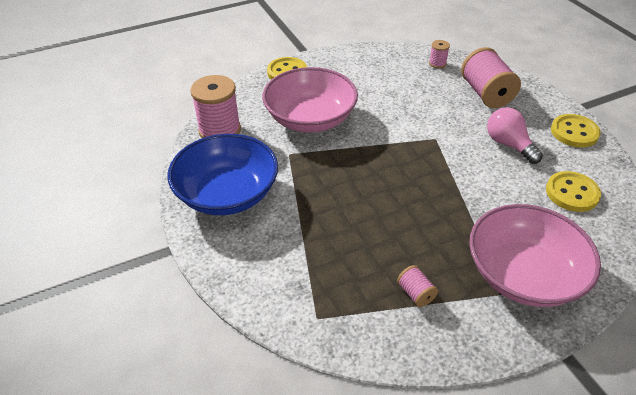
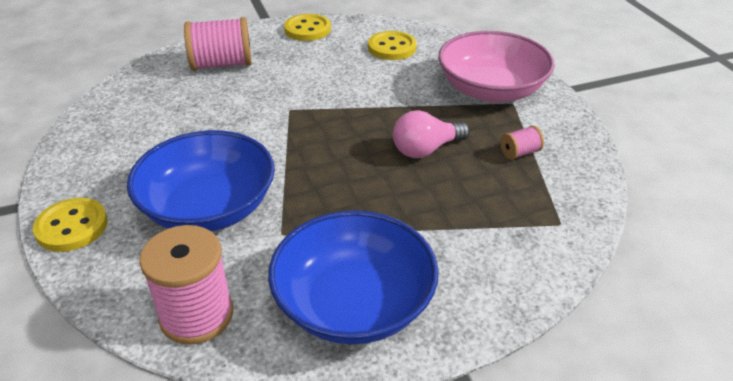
camera: 85 degrees left, 5 degrees down
(310, 118) = (209, 207): pink bowl -> blue bowl
(437, 63) = (141, 87): pink spool -> none
(509, 145) = (315, 66): pink light bulb -> pink light bulb (426, 150)

